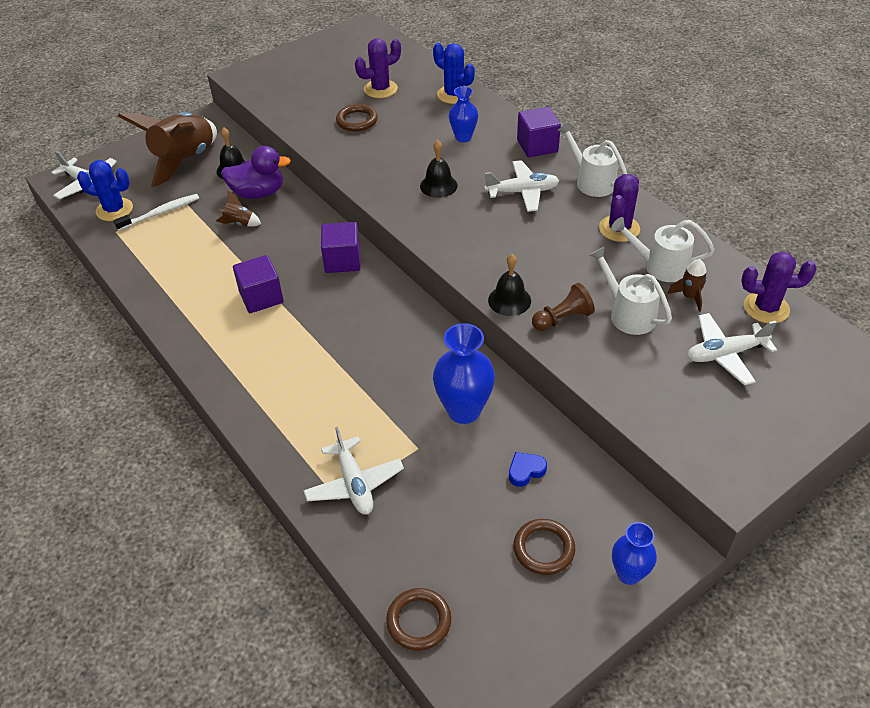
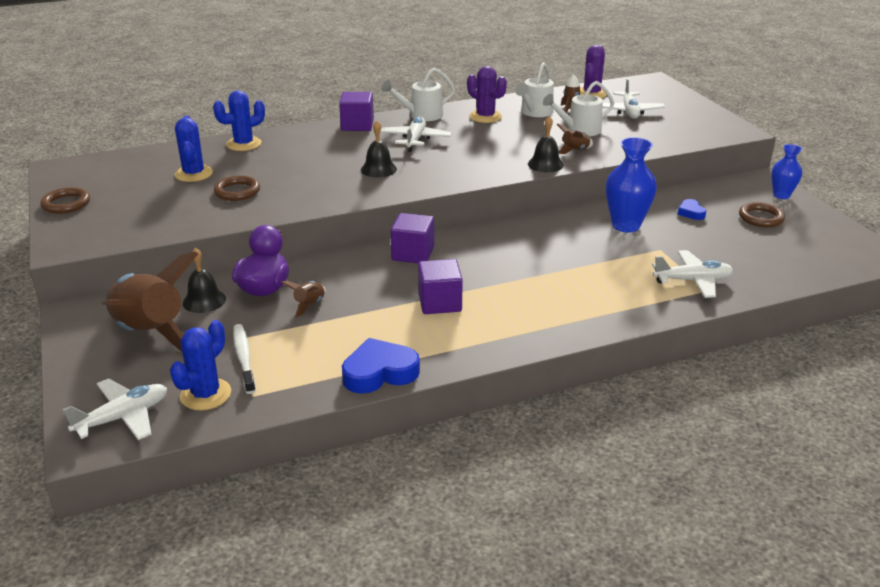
camera: 75 degrees left, 15 degrees down
(151, 287) = (379, 372): none -> blue heart
(380, 89) = (193, 174): purple cactus -> blue cactus
(419, 621) = (822, 271): brown ring -> brown ring (66, 204)
(463, 137) = (316, 150): blue vase -> none
(562, 319) = (574, 150): brown pawn -> brown rocket

